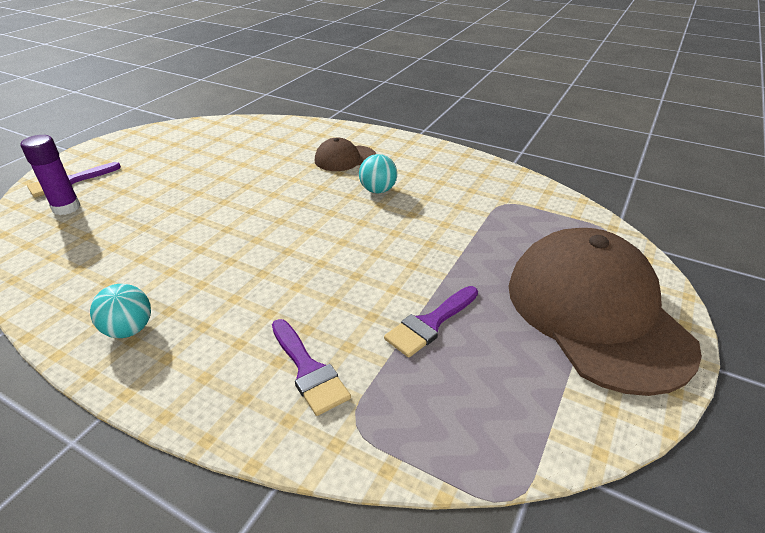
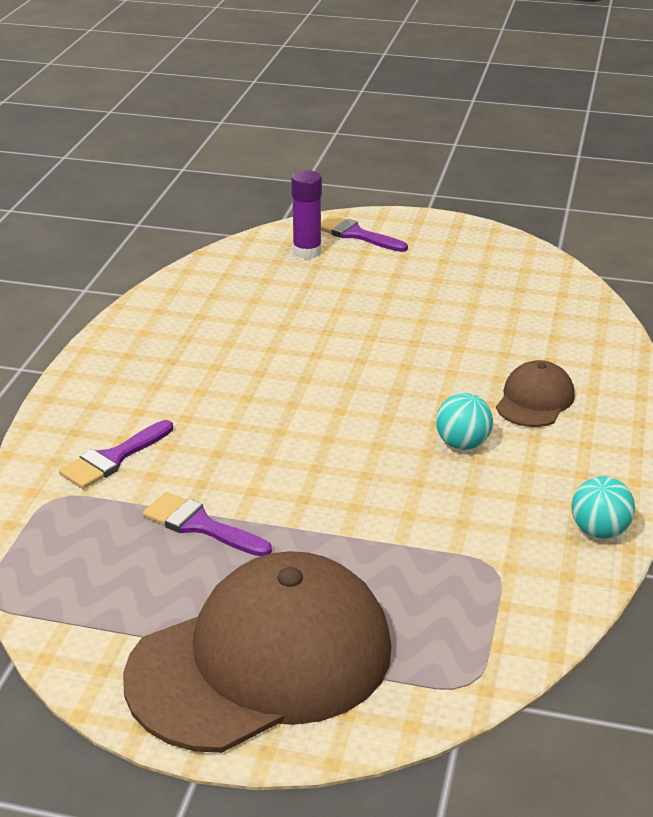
camera: 75 degrees right, 5 degrees down
(129, 329) = (140, 349): turquoise ball -> turquoise ball (599, 531)
(345, 158) = (535, 400): brown cap -> brown cap turned 60 degrees clockwise

